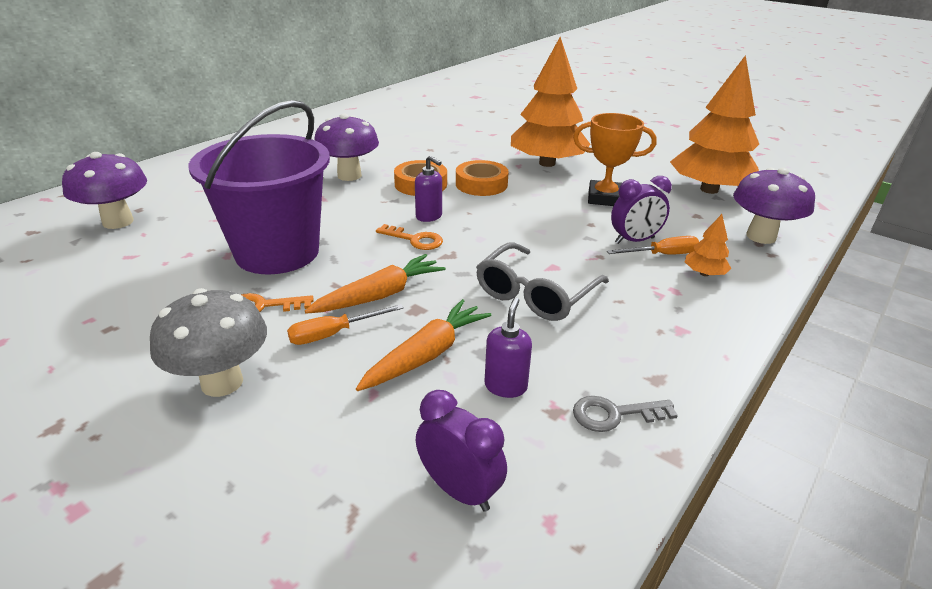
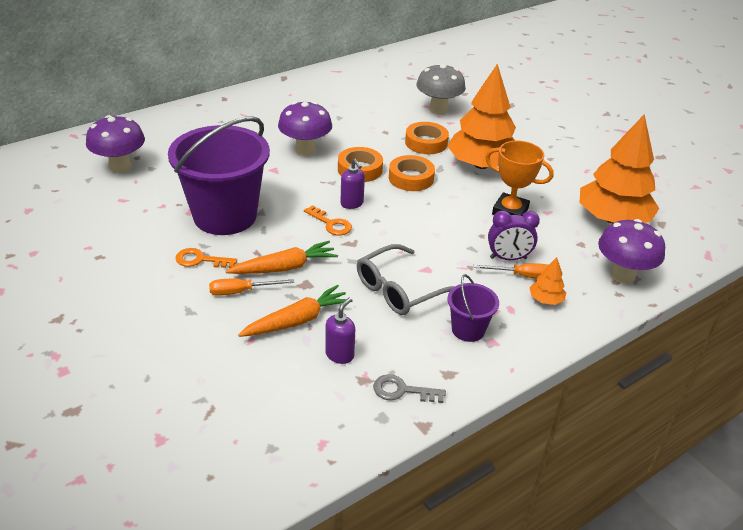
camera: 15 degrees right, 5 degrees up
(222, 382) = (160, 311): grey mushroom -> grey mushroom (438, 109)
(459, 490) = (277, 412): purple clock -> none
(478, 153) = (426, 143): none -> orange tape
(644, 322) = (468, 330): none -> purple bucket

